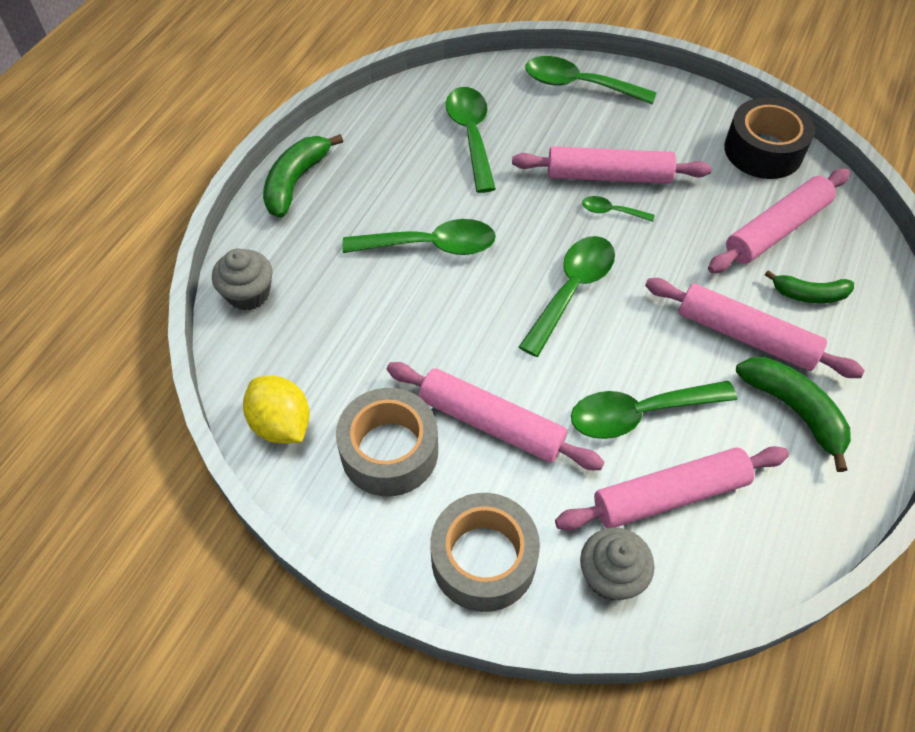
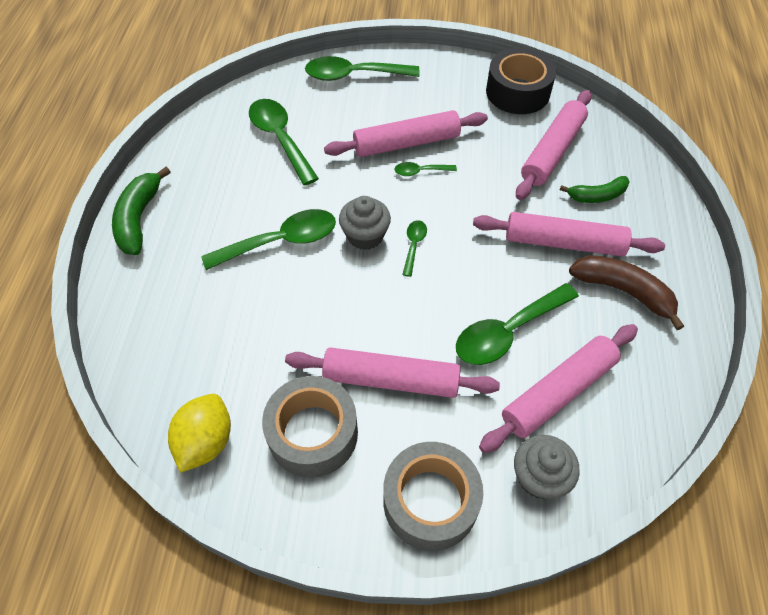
camera: 20 degrees left, 0 degrees up
(248, 294) = (131, 332): grey cupcake -> grey cupcake (365, 236)
(281, 424) = (206, 441): yellow lemon -> yellow lemon turned 75 degrees clockwise
(572, 290) = (414, 245): green spoon -> green spoon, size x0.49
(794, 410) = (623, 291): green banana -> brown banana

